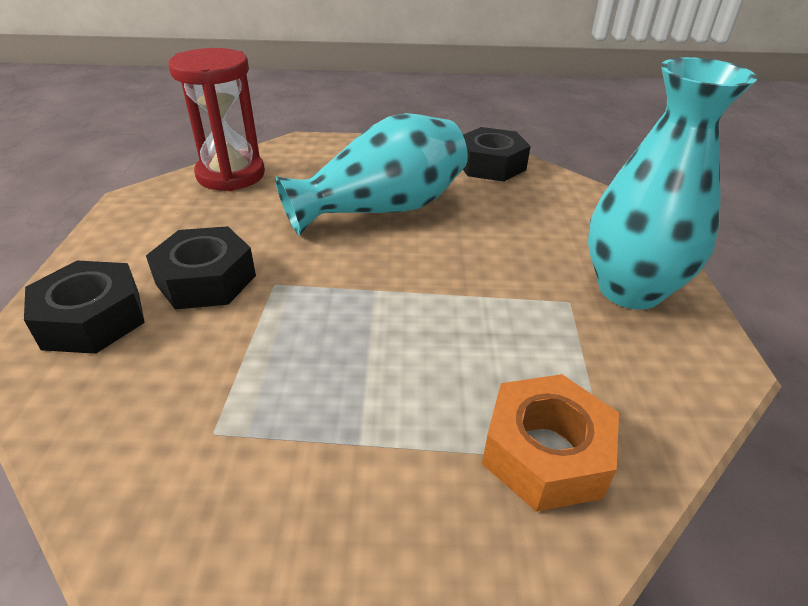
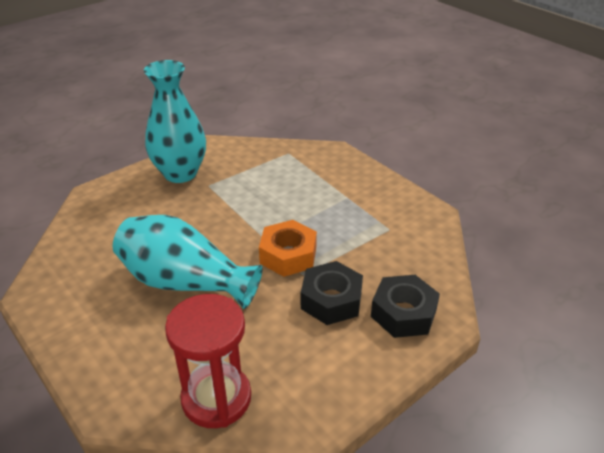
camera: 130 degrees left, 0 degrees up
(491, 165) = (67, 269): black nut -> none
(545, 453) = (301, 163): orange nut -> orange nut (288, 255)

